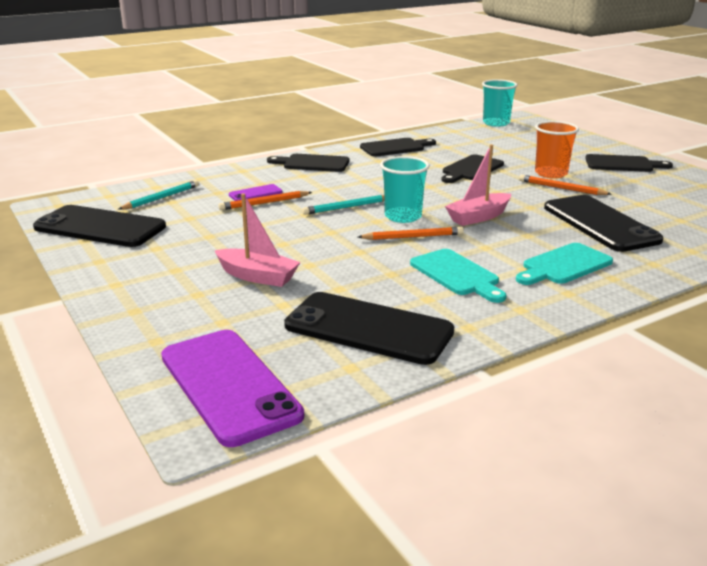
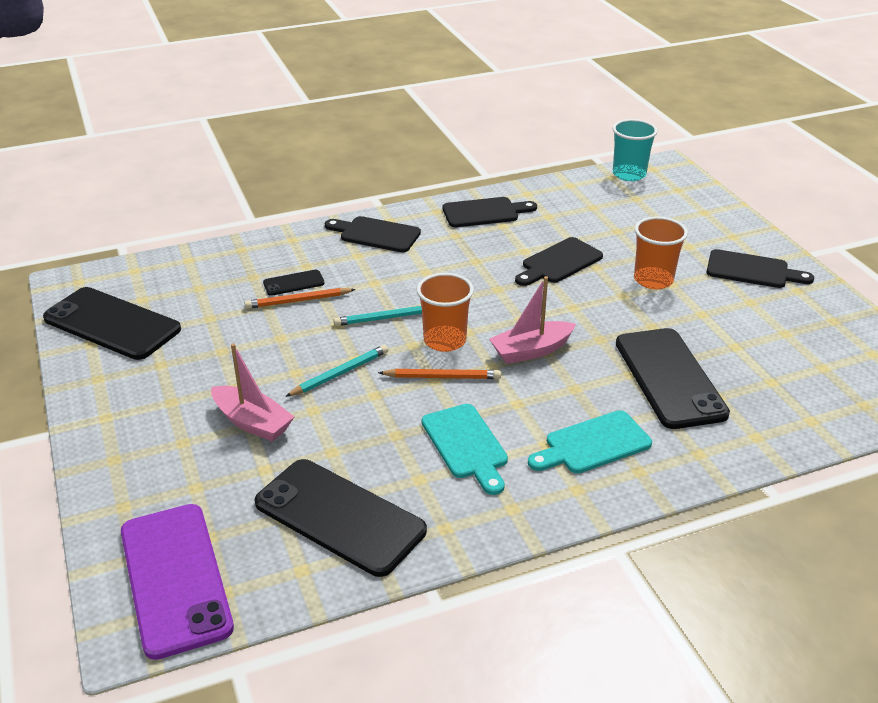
camera: 10 degrees right, 10 degrees up
(161, 198) = (189, 280): turquoise pencil -> turquoise pencil (340, 373)
(255, 193) = (293, 283): purple phone -> black phone
(403, 216) = (444, 340): turquoise cup -> orange cup
(561, 188) = (653, 309): orange pencil -> none

